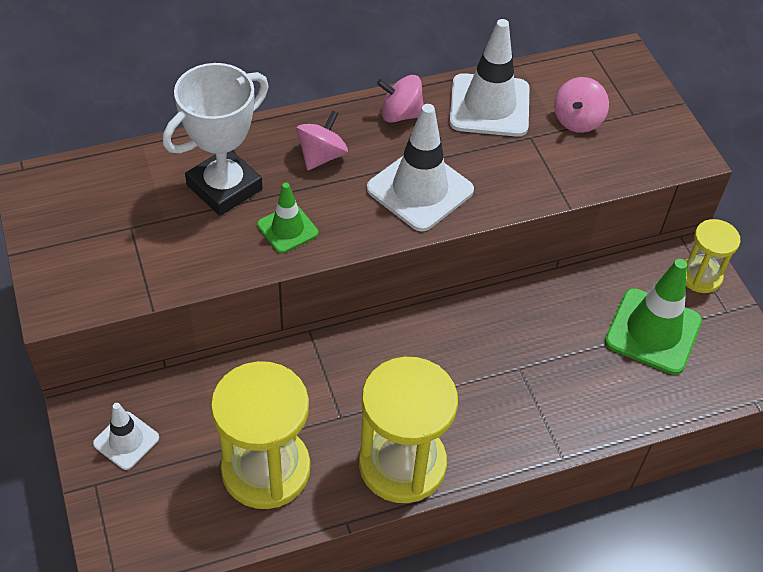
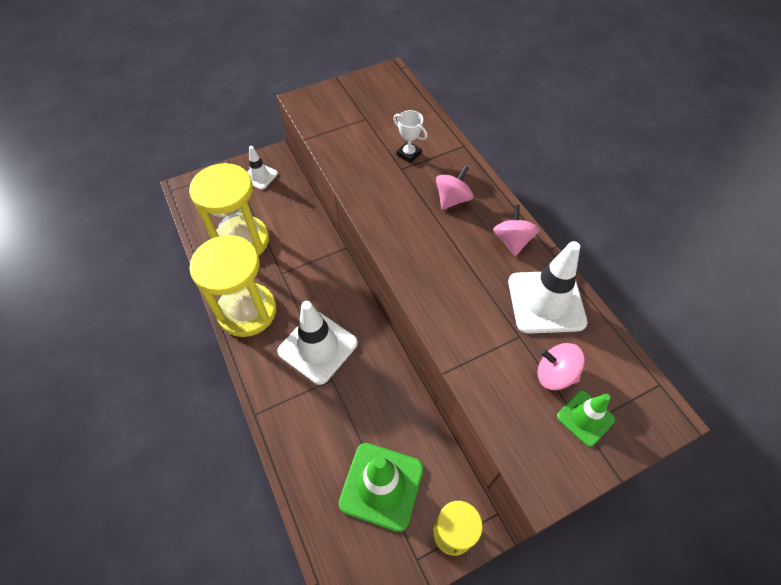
camera: 85 degrees right, 5 degrees up
(224, 187) = (408, 154): white trophy -> white trophy, size x0.49
(287, 229) = (379, 190): green traffic cone -> green traffic cone (585, 418)
(321, 156) = (452, 199): pink spinning top -> pink spinning top turned 75 degrees counterclockwise
(420, 190) = (435, 262): white traffic cone -> white traffic cone (318, 347)

